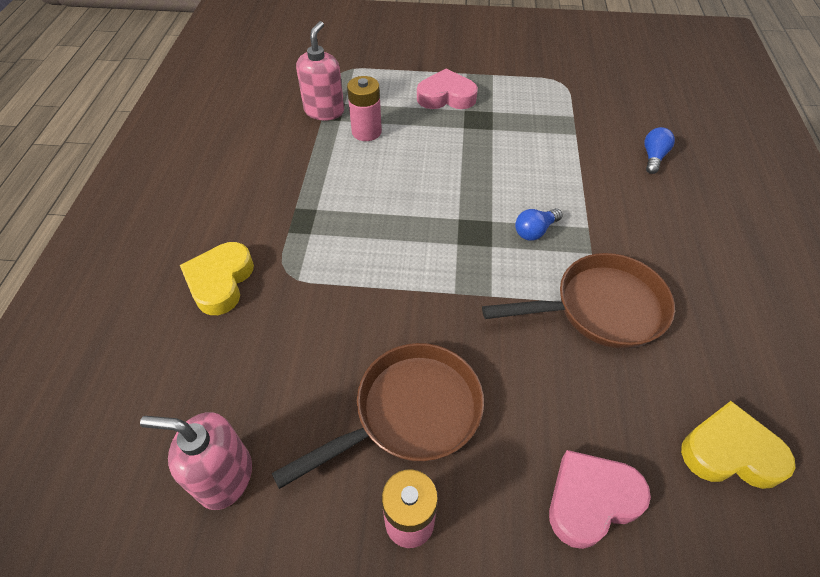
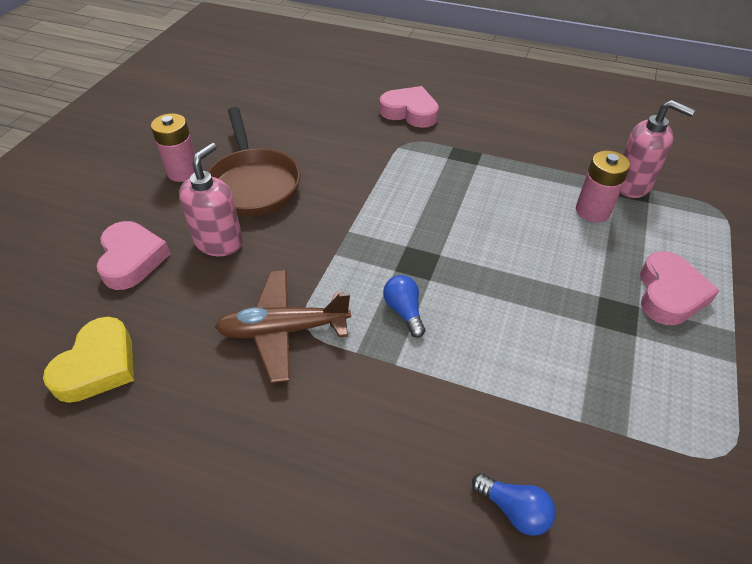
camera: 105 degrees right, 5 degrees down
(220, 281) = (410, 112): yellow heart -> pink heart
(224, 476) = (259, 108): pink soap dispenser -> pink soap dispenser (219, 242)
(600, 308) = (283, 330): brown pan -> brown plane

